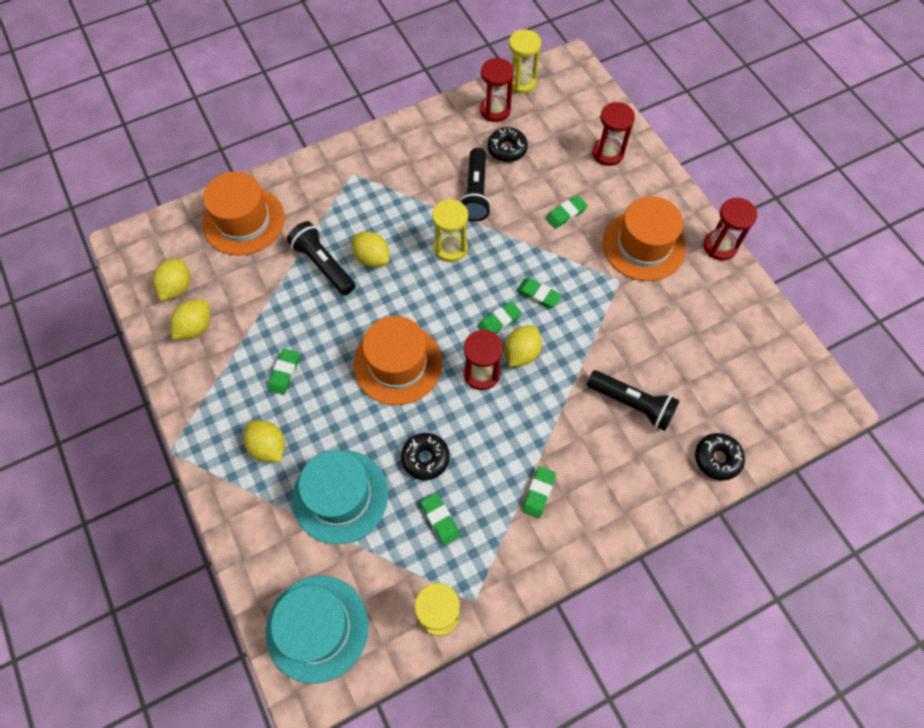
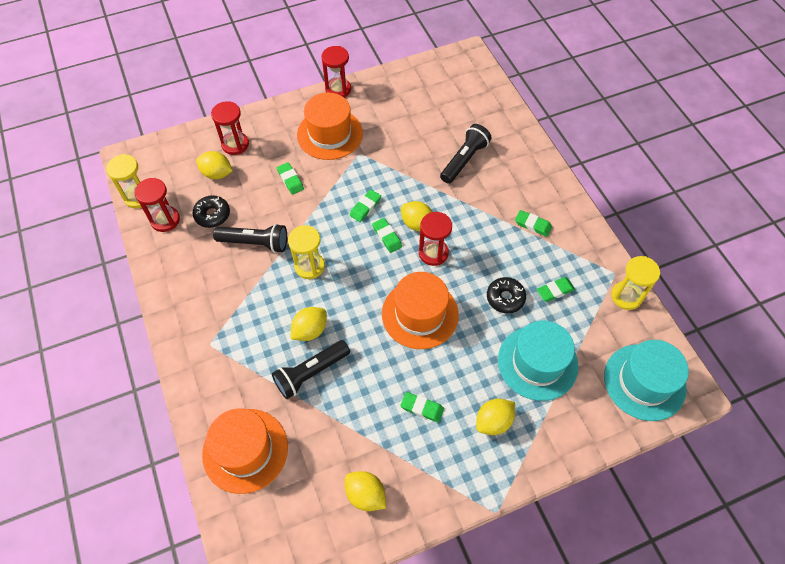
camera: 85 degrees left, 5 degrees down
(177, 287) = (316, 517): yellow lemon -> yellow lemon (217, 174)
(717, 458) = (507, 119): black donut -> none

